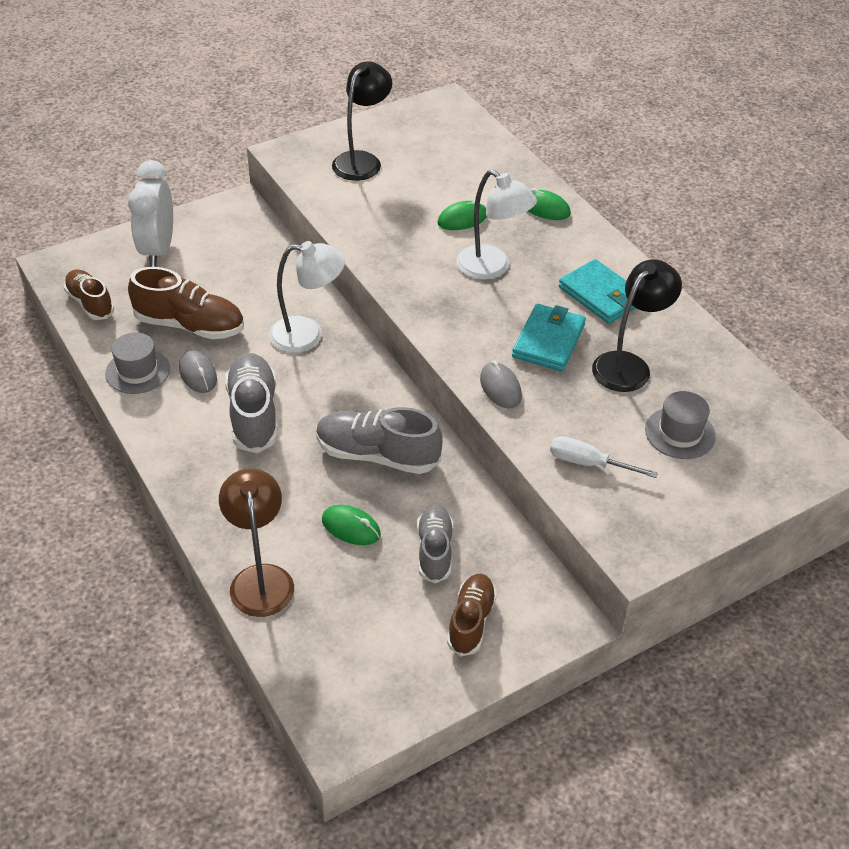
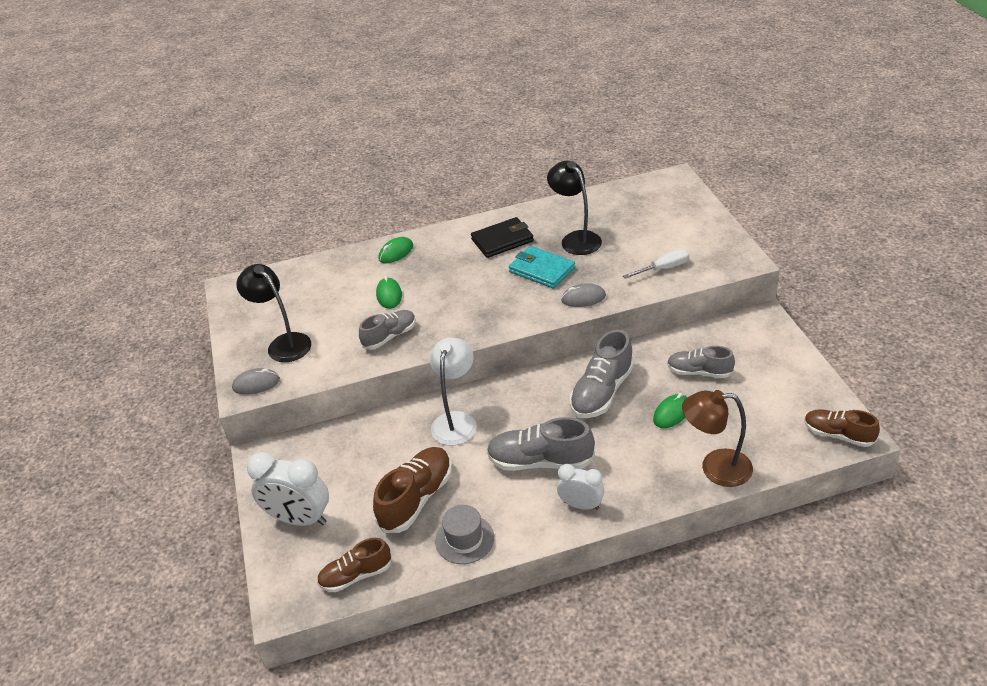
camera: 70 degrees left, 5 degrees down
(191, 458) = (581, 505): none -> white clock
(198, 374) = (482, 496): grey mouse -> grey mouse (256, 384)
(389, 234) = (390, 336): none -> grey shoe
(471, 621) = (762, 362): brown shoe -> brown shoe (838, 435)
(492, 268) = (453, 287): white lamp -> none
(588, 463) = (663, 268): white screwdriver -> white screwdriver turned 150 degrees counterclockwise
(601, 295) = (502, 240): turquoise wallet -> black wallet
(680, 433) = (643, 228): grey hat -> none

